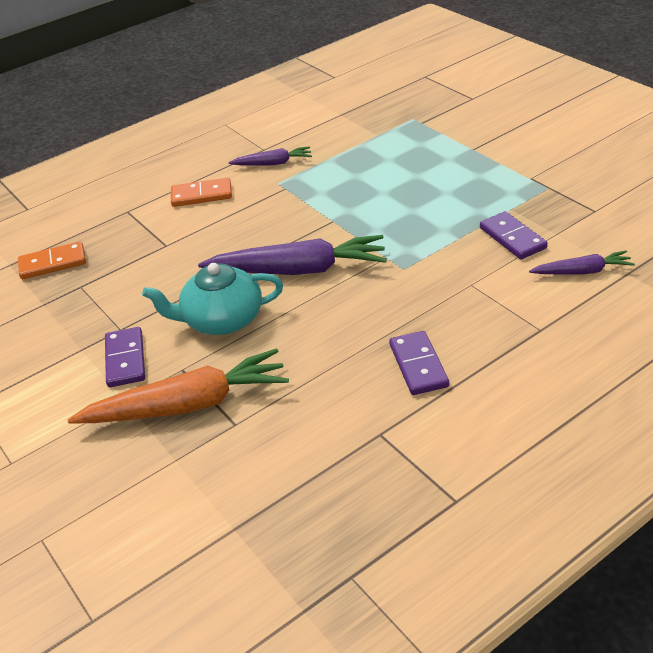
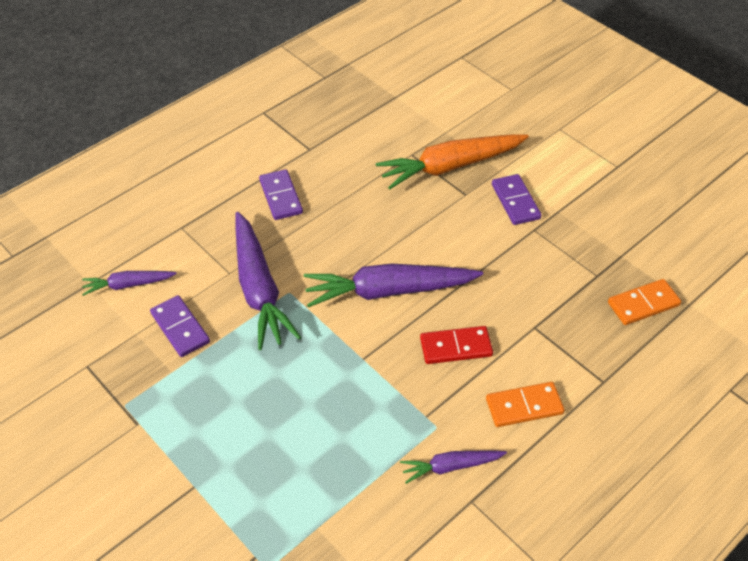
camera: 170 degrees right, 10 degrees up
(222, 320) = (447, 237): turquoise teapot -> none
(245, 230) = (456, 347): none -> red domino
(436, 270) = (259, 289): none -> purple carrot

